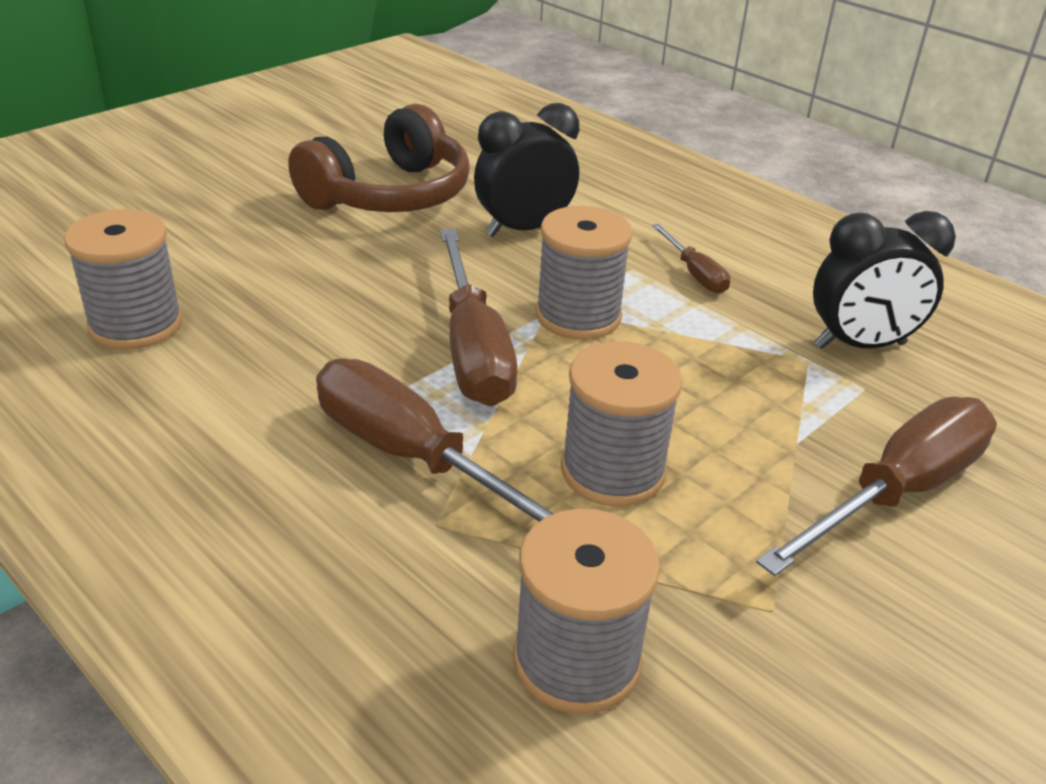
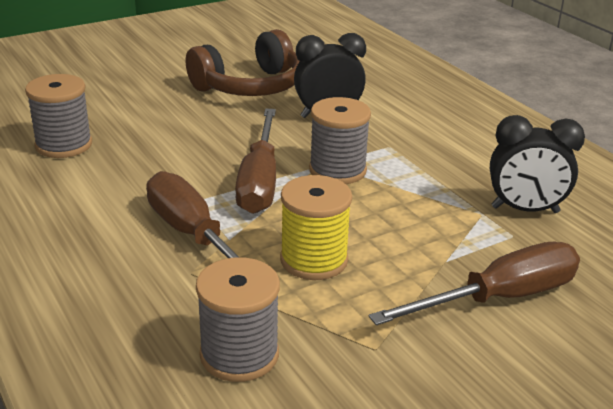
camera: 15 degrees right, 5 degrees down
(612, 471) = (314, 260): grey spool -> yellow spool
(695, 273) = (431, 154): brown screwdriver -> none

